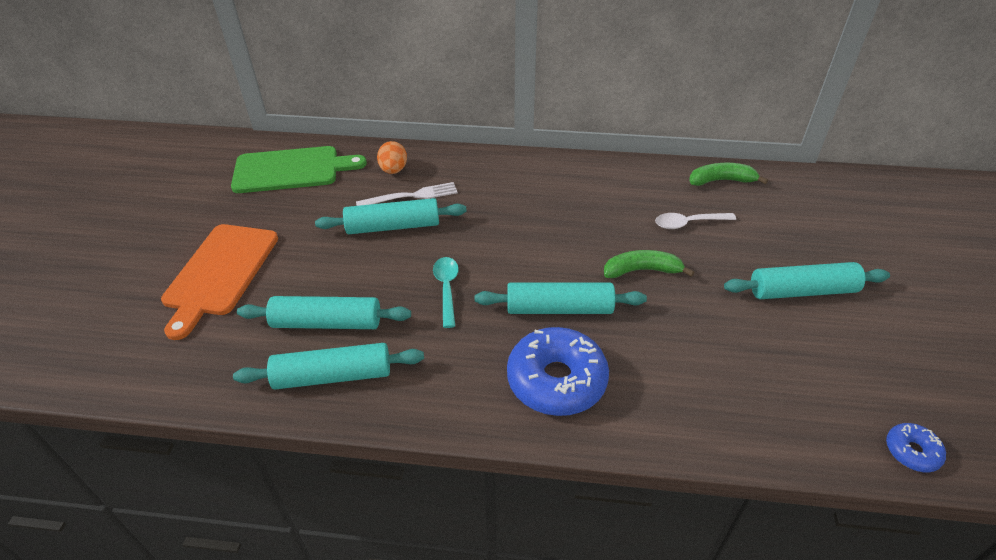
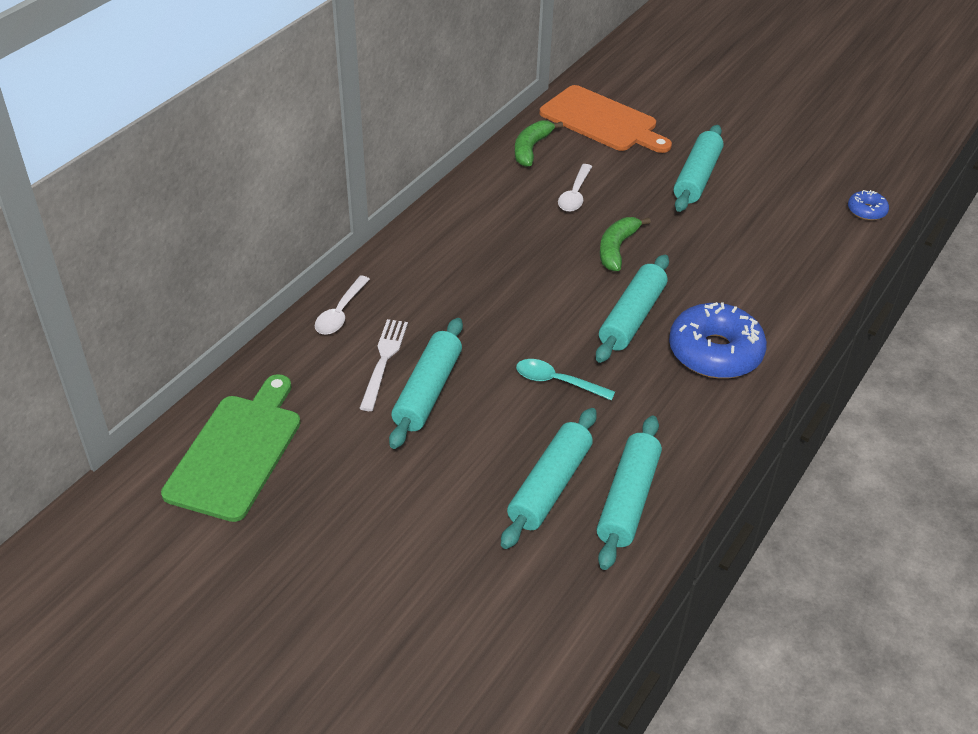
camera: 65 degrees left, 0 degrees up
(220, 273) = (402, 563): orange cutting board -> orange cutting board (602, 121)
(393, 170) = (320, 360): orange egg -> none
(445, 161) = (340, 313): none -> white spoon

